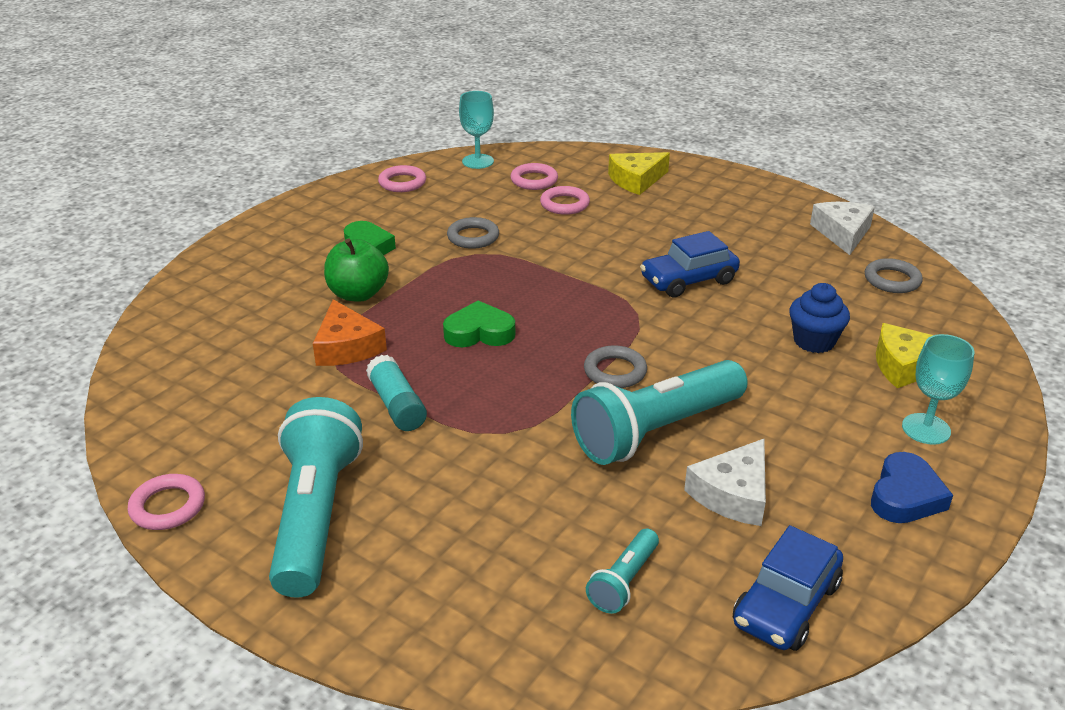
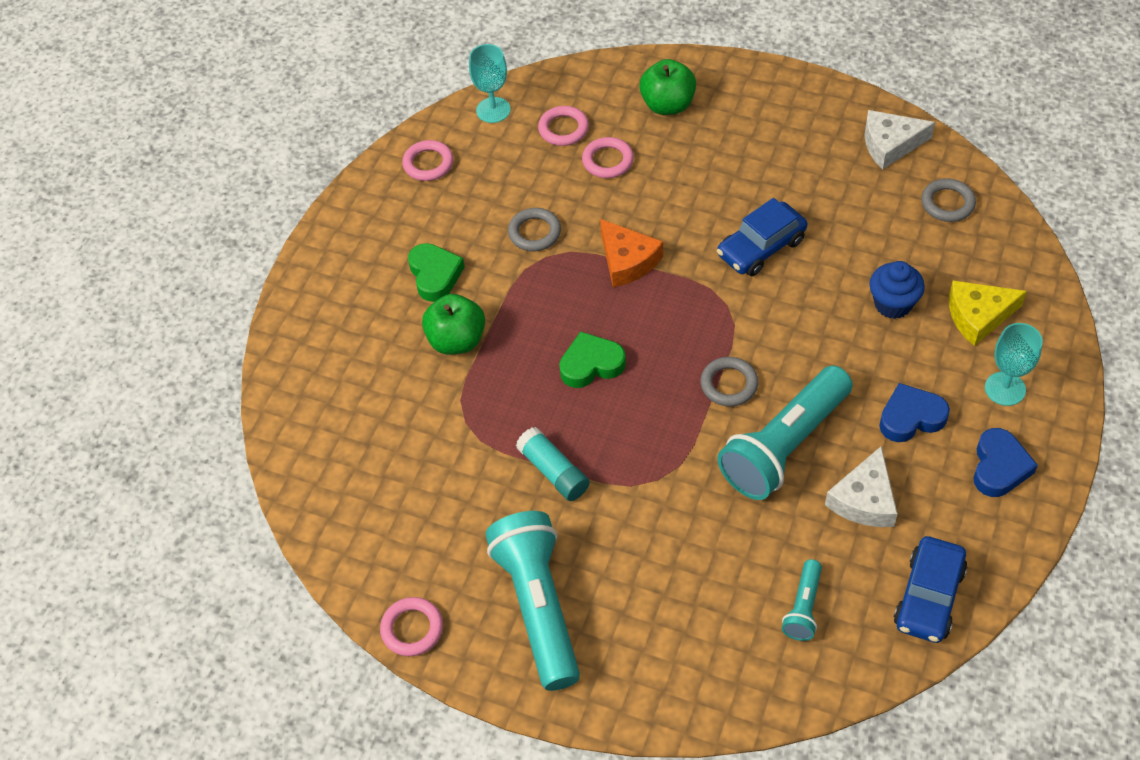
camera: 10 degrees left, 20 degrees up
(346, 347) = (477, 412): orange cheese -> orange cheese (627, 261)
(636, 180) = (668, 105): yellow cheese -> green apple
(809, 433) = (911, 417): none -> blue heart
(842, 233) = (890, 144): white cheese -> white cheese turned 90 degrees counterclockwise

